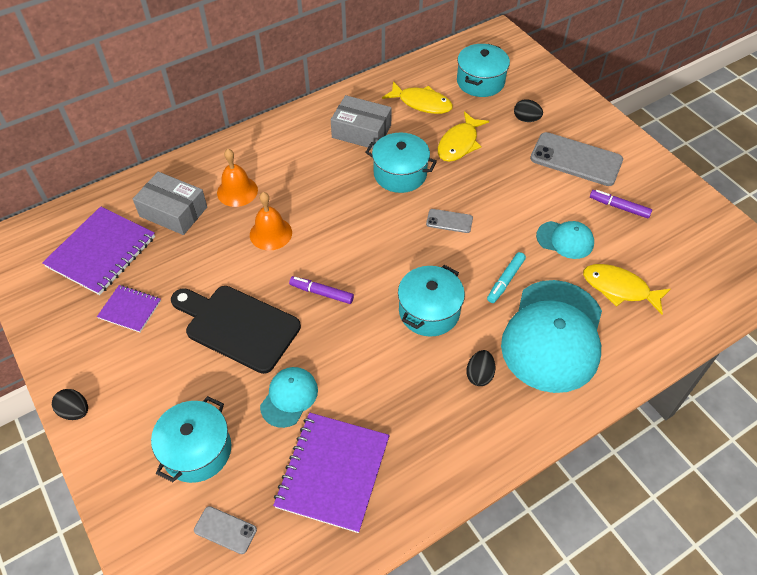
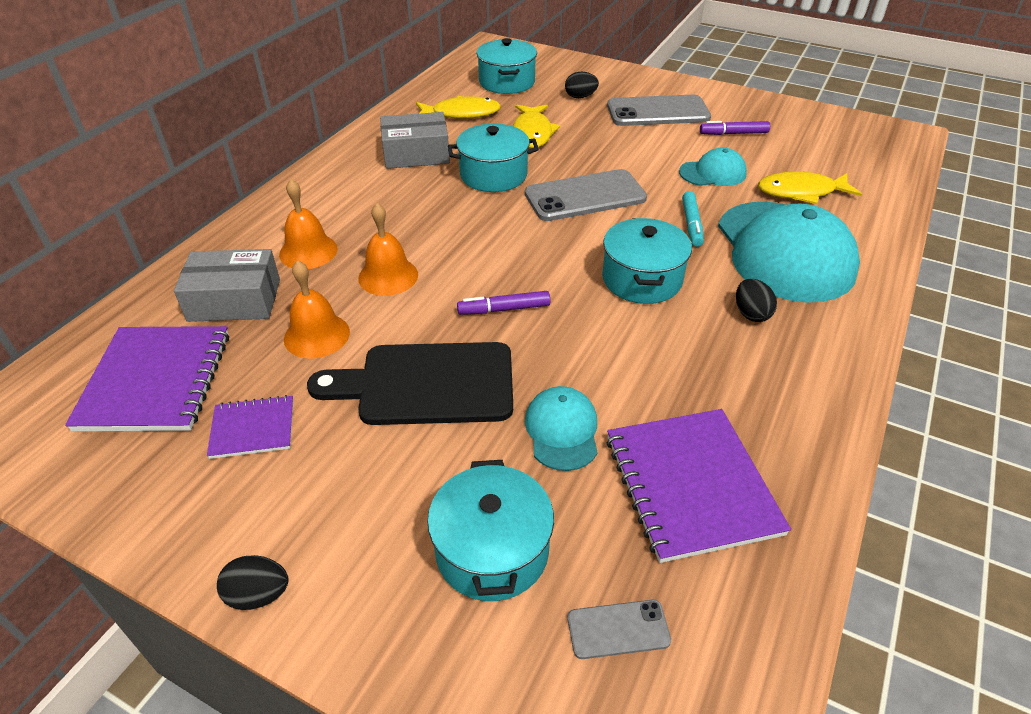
camera: 30 degrees left, 10 degrees down
(201, 260) = (317, 335): none -> orange bell
(449, 221) = (585, 196): grey phone -> grey phone, size x2.05

